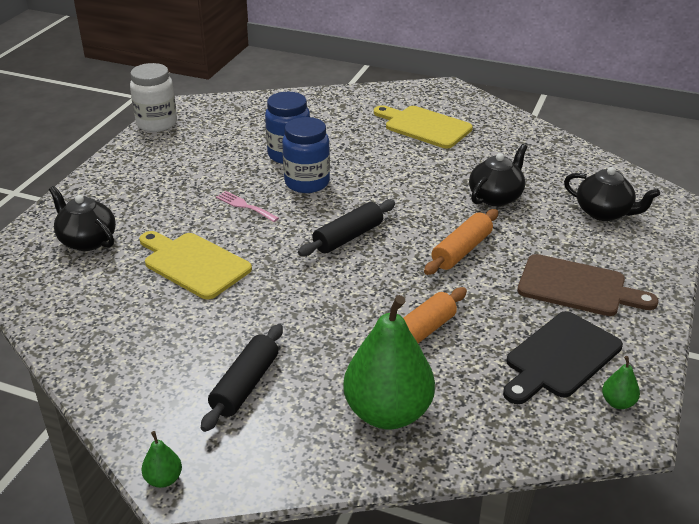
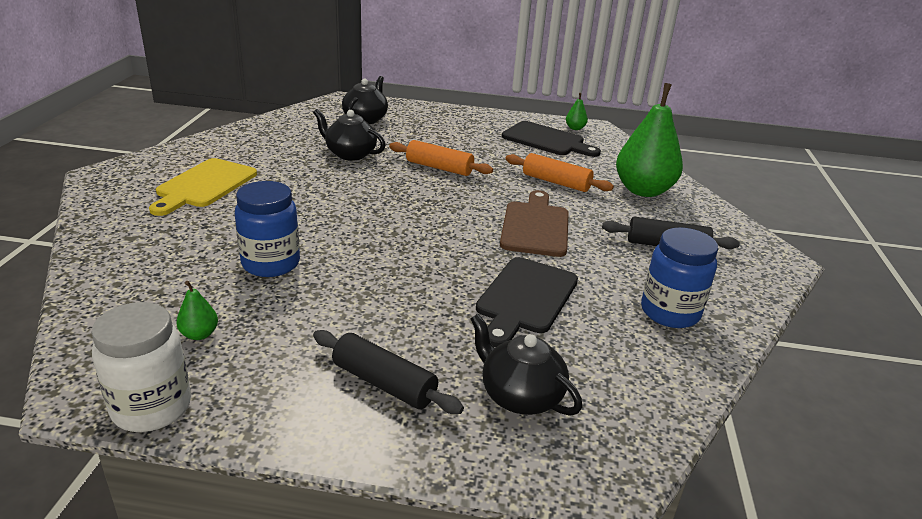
camera: 105 degrees left, 5 degrees down
(87, 240) = (520, 395): black teapot -> black teapot turned 105 degrees clockwise
(163, 479) = (785, 267): green pear -> green pear (199, 334)
(193, 264) = (525, 298): yellow cutting board -> black cutting board
(244, 206) = (399, 281): pink fork -> none
(307, 183) = (339, 246): blue jar -> blue jar (670, 312)
(348, 237) = (439, 216): black rolling pin -> black rolling pin (384, 383)
(577, 287) = (467, 132): brown cutting board -> brown cutting board (535, 226)

